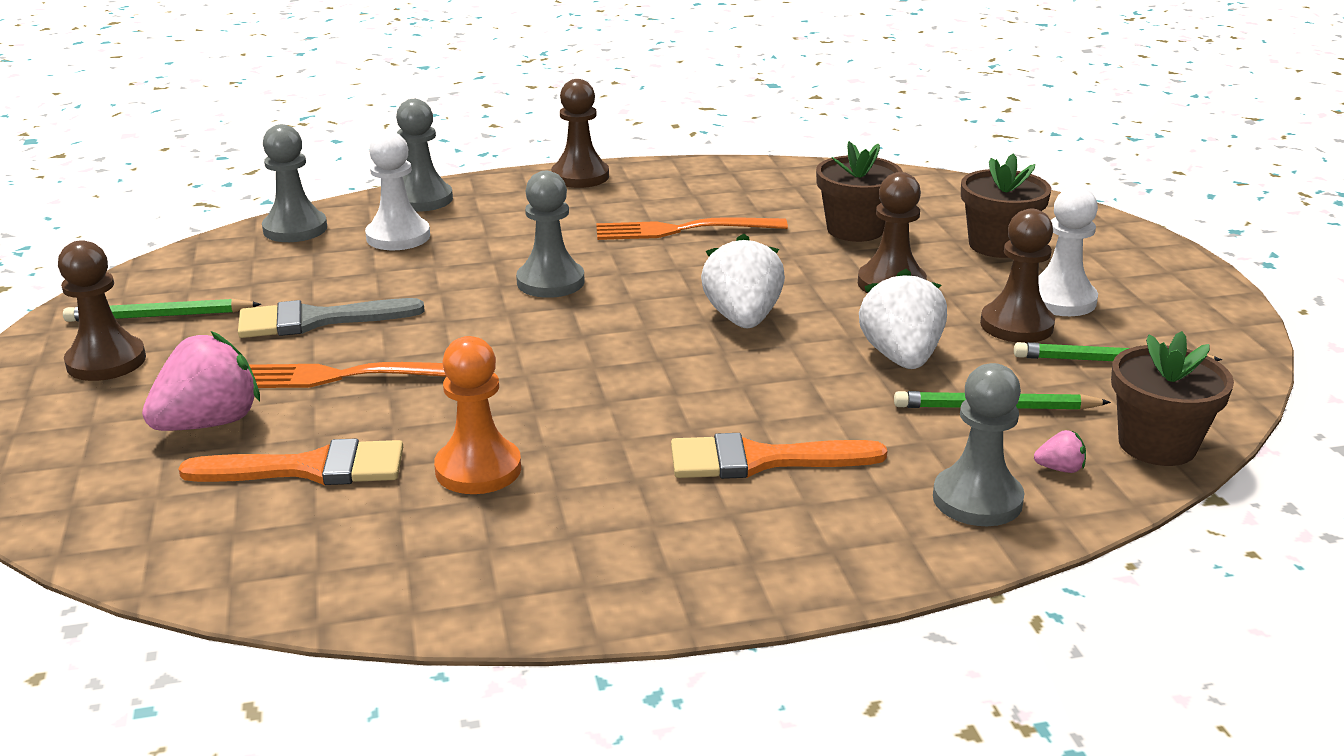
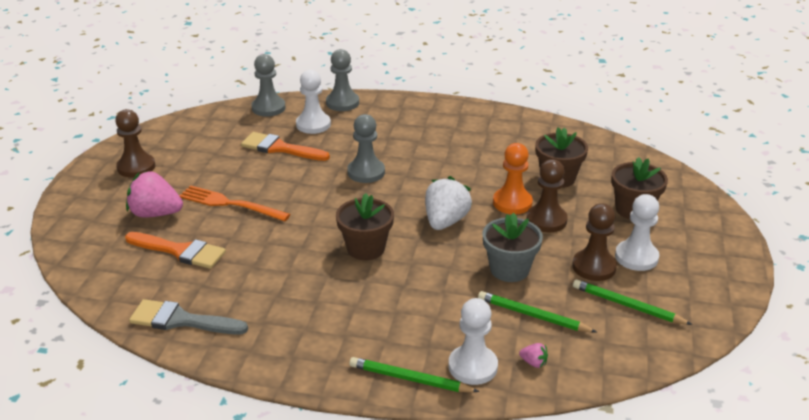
camera: 25 degrees right, 5 degrees up
(159, 316) = (174, 146): green pencil -> green pencil (410, 379)
(209, 423) = (155, 214): pink strawberry -> pink strawberry turned 150 degrees counterclockwise
(316, 320) = (240, 167): grey brush -> grey brush (181, 320)
(478, 469) = (250, 274): orange pawn -> orange pawn (512, 203)
(580, 176) = (435, 105): brown pawn -> none
(681, 230) = (460, 155): orange fork -> none
(760, 460) = (383, 309): orange brush -> orange brush (280, 148)
(901, 357) = (509, 269): white strawberry -> grey flower pot
(977, 500) = (473, 366): grey pawn -> white pawn
(1157, 445) = (602, 366): brown flower pot -> brown flower pot (366, 248)

